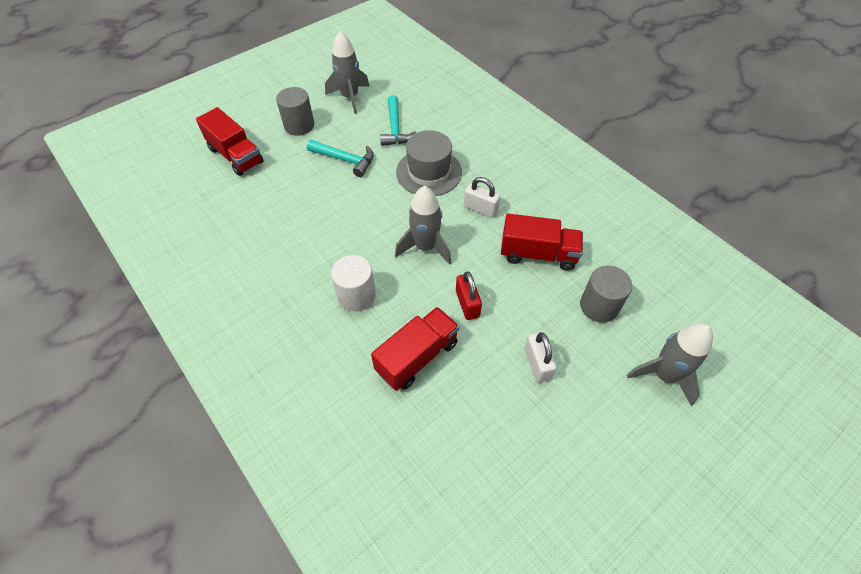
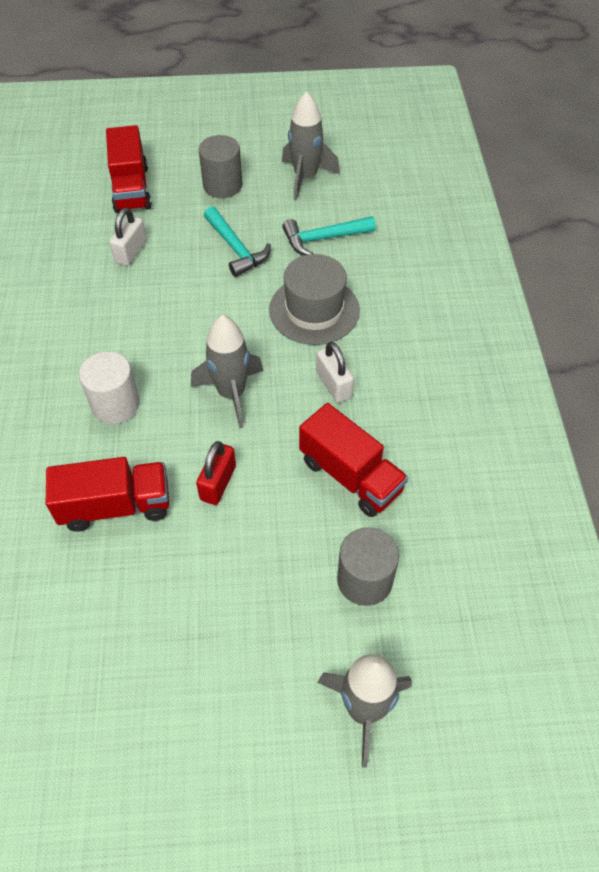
camera: 35 degrees right, 0 degrees up
(395, 128) = (323, 239): turquoise hammer -> turquoise hammer turned 45 degrees clockwise
(537, 364) = (231, 596): white padlock -> white padlock (131, 252)

